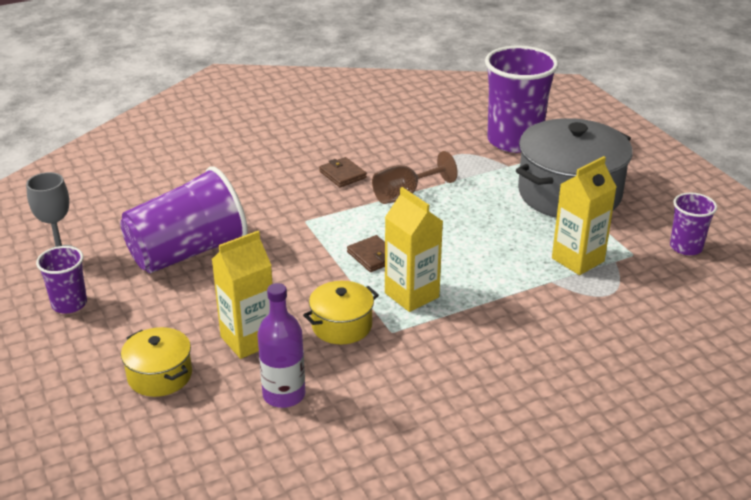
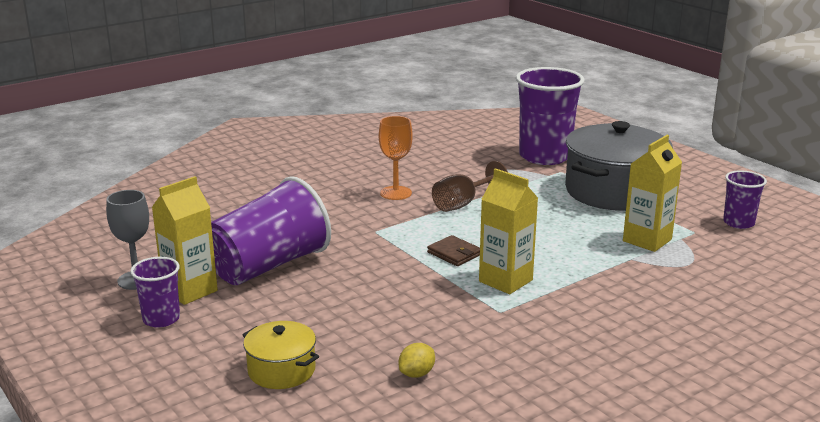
camera: 10 degrees left, 10 degrees down
(248, 340) = (361, 332): yellow carton -> yellow carton (190, 291)
(284, 395) = (417, 374): purple bottle -> yellow lemon
(342, 175) = (396, 193): brown wallet -> orange goblet
(342, 326) = (449, 311): yellow pot -> none

